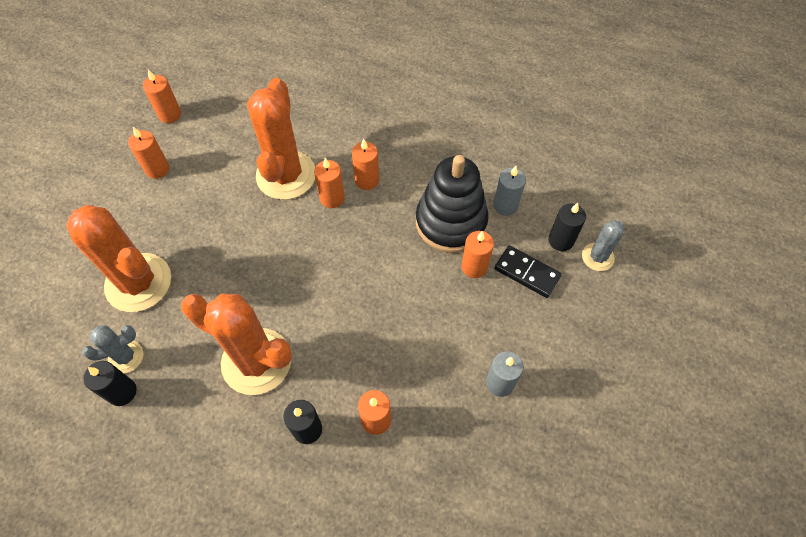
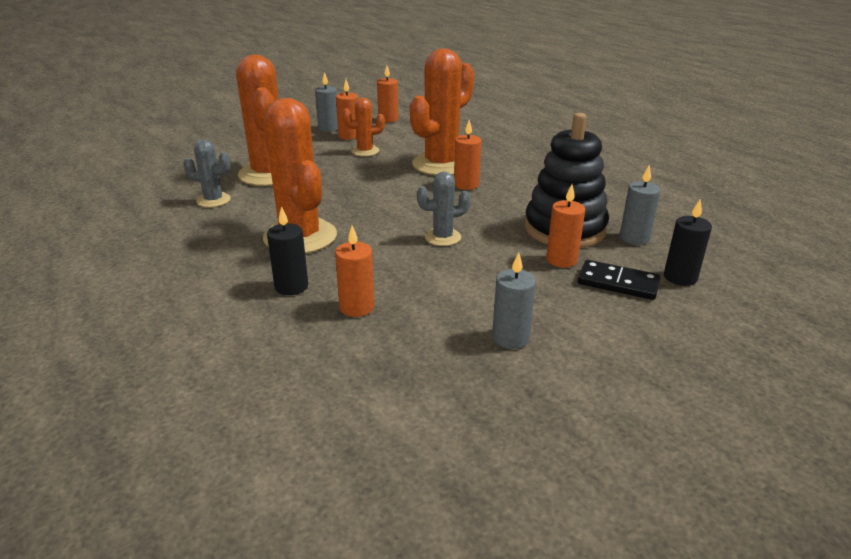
camera: 35 degrees right, 30 degrees down
(122, 392) = (188, 214): black candle -> none
(123, 165) = (328, 128): none -> grey candle
(197, 190) = (365, 151): none -> orange cactus
(367, 180) = (508, 186): orange candle -> none
(527, 273) = (618, 283): black domino -> black domino turned 45 degrees counterclockwise
(597, 257) = (718, 303): grey cactus -> grey cactus (442, 237)

